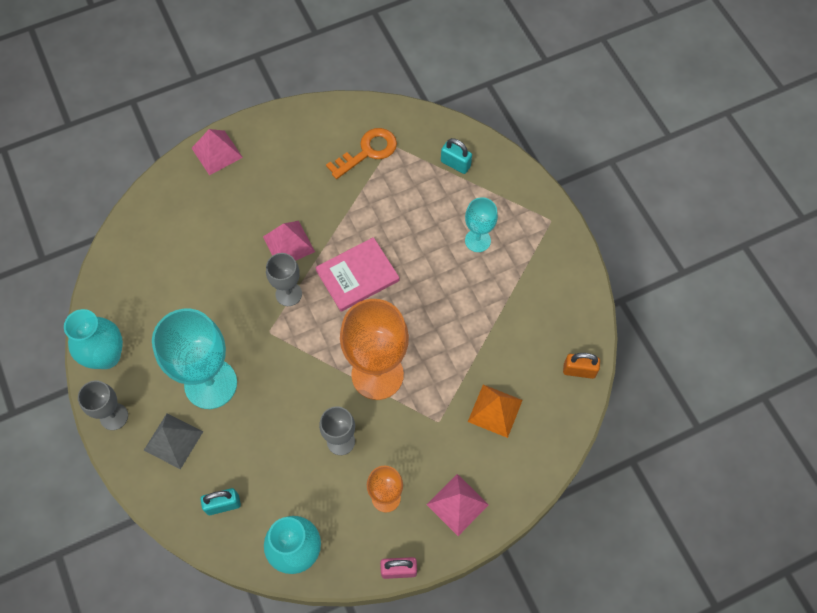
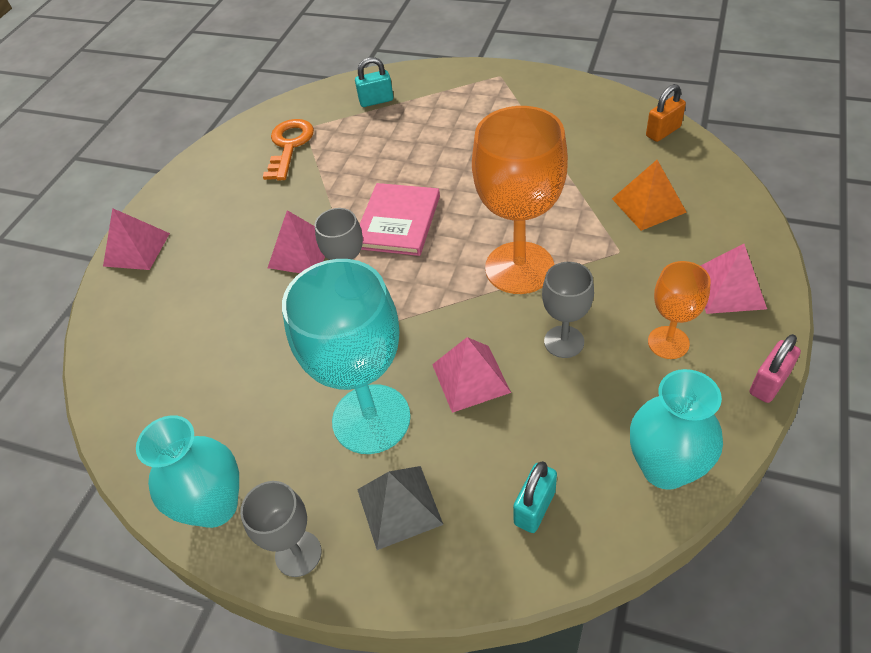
camera: 40 degrees left, 15 degrees down
(276, 412) = (470, 378): none -> pink pyramid
(477, 240) = (464, 125): turquoise goblet -> none

